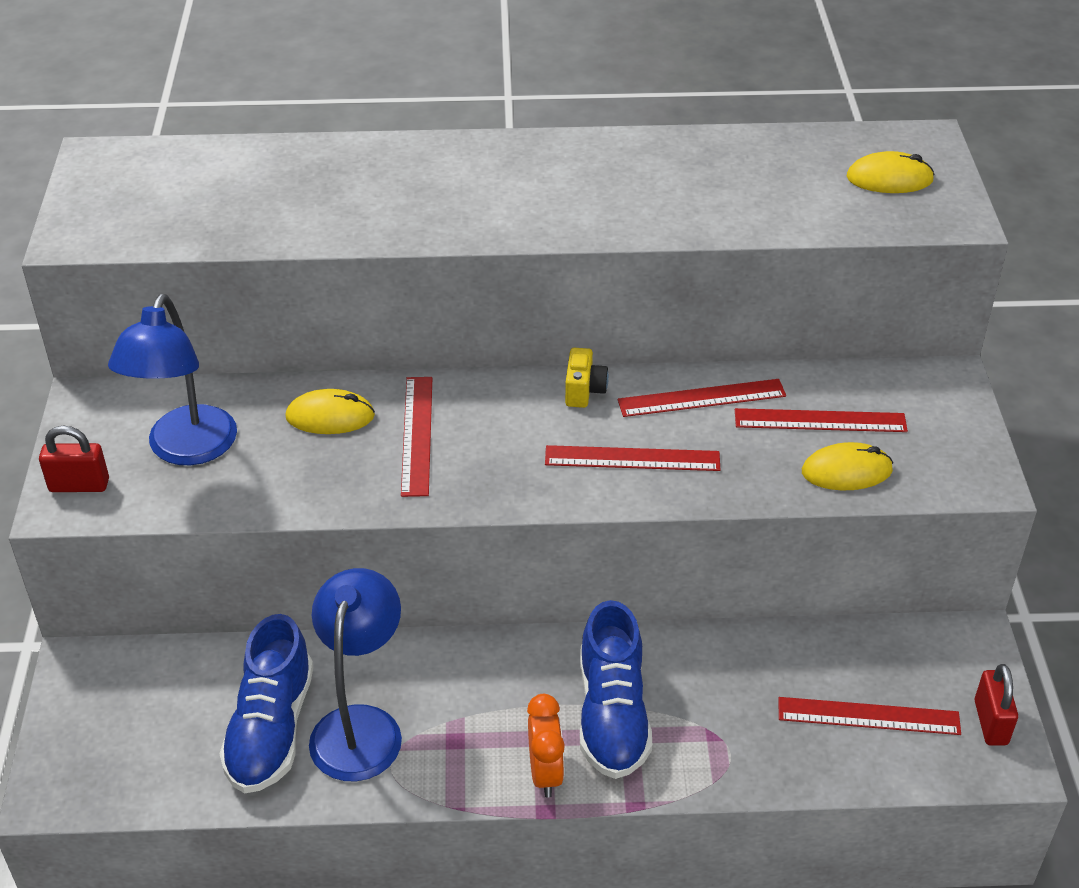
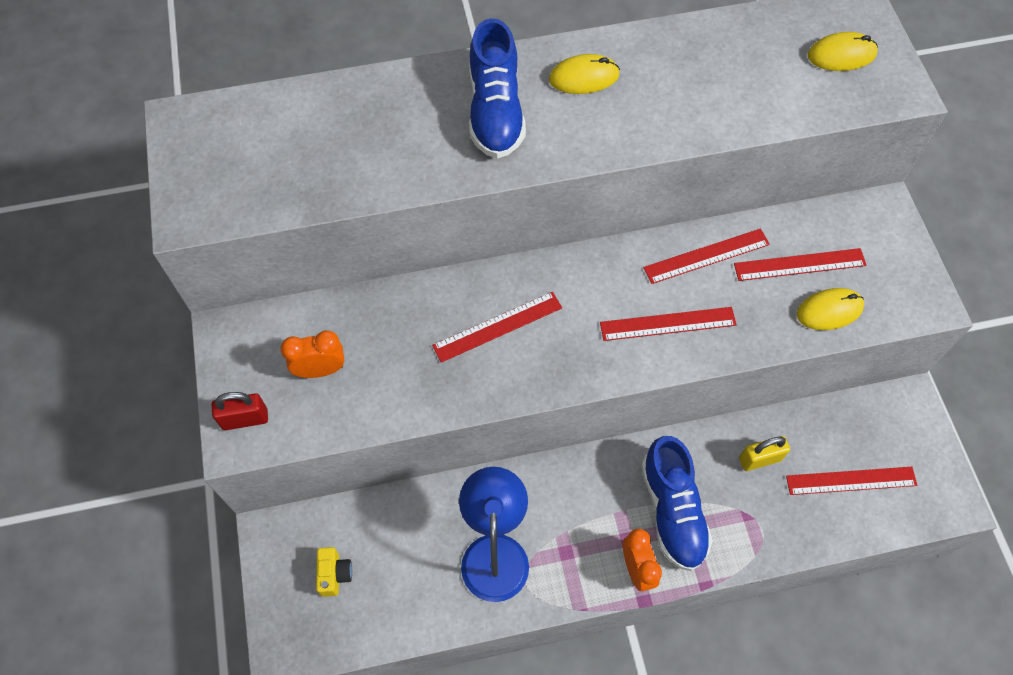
camera: 10 degrees left, 20 degrees up
(186, 450) = (320, 370): blue lamp -> orange clock
(271, 729) = (430, 566): blue shoe -> blue shoe (495, 111)
(330, 416) = (425, 319): yellow mouse -> yellow mouse (584, 77)
(417, 435) = (497, 326): red ruler -> red ruler turned 75 degrees clockwise
(584, 391) = (615, 262): yellow camera -> yellow camera (334, 574)
(747, 674) = (759, 459): none -> yellow padlock
(990, 722) = (935, 471): red padlock -> none

